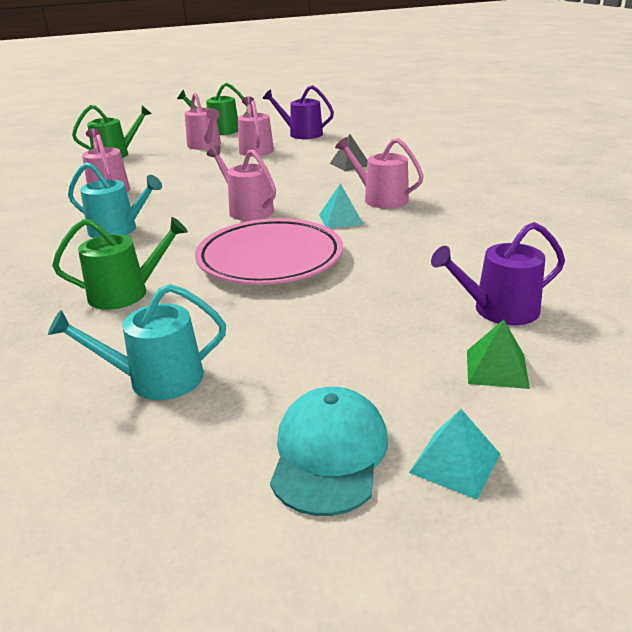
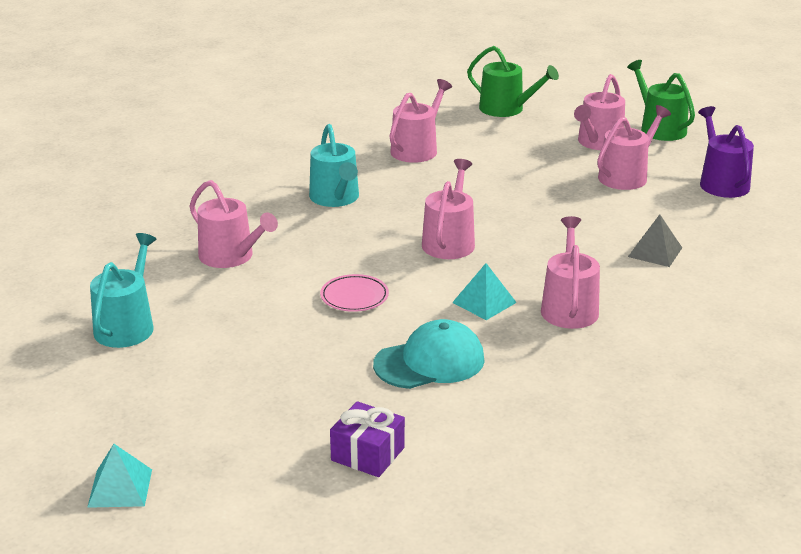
camera: 55 degrees right, 0 degrees up
(126, 293) = (231, 257): green watering can -> pink watering can
(156, 379) = (127, 325): turquoise watering can -> turquoise watering can turned 60 degrees clockwise
(270, 259) = (354, 297): pink plate -> pink plate, size x0.43
(329, 454) = (94, 430): turquoise cap -> turquoise cap (430, 362)
(496, 368) = (261, 477): green pyramid -> none
(498, 310) = (367, 454): purple watering can -> purple gift

